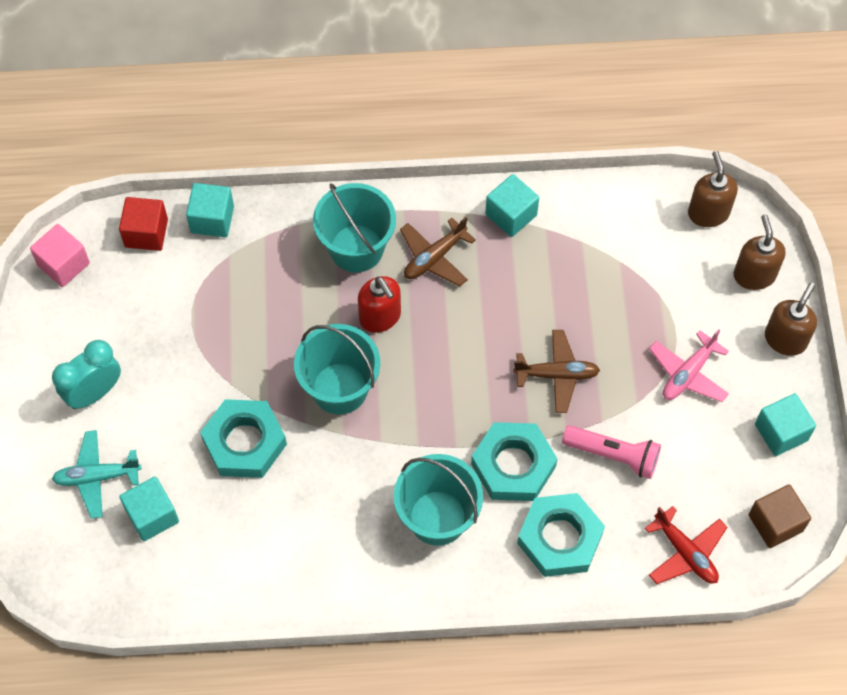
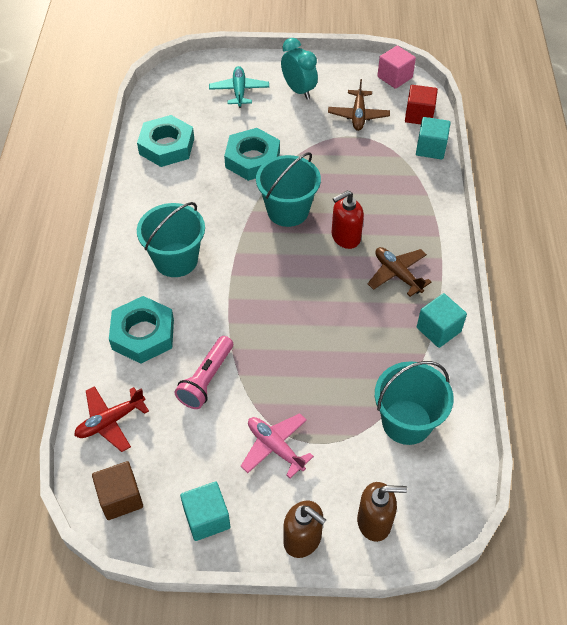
camera: 95 degrees right, 10 degrees down
(152, 516) = (208, 115): turquoise cube -> none
(356, 248) = (406, 227): turquoise bucket -> turquoise bucket (406, 422)
(513, 465) = (209, 310): turquoise nut -> turquoise nut (167, 146)
(556, 375) = (284, 347): brown plane -> brown plane (358, 115)
(708, 213) = (444, 490): brown soap dispenser -> none

